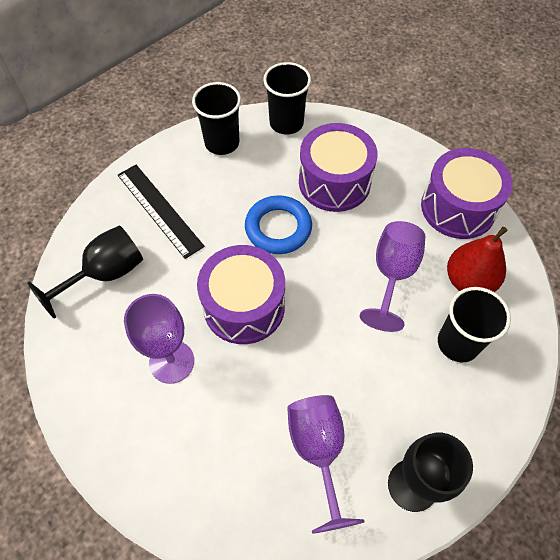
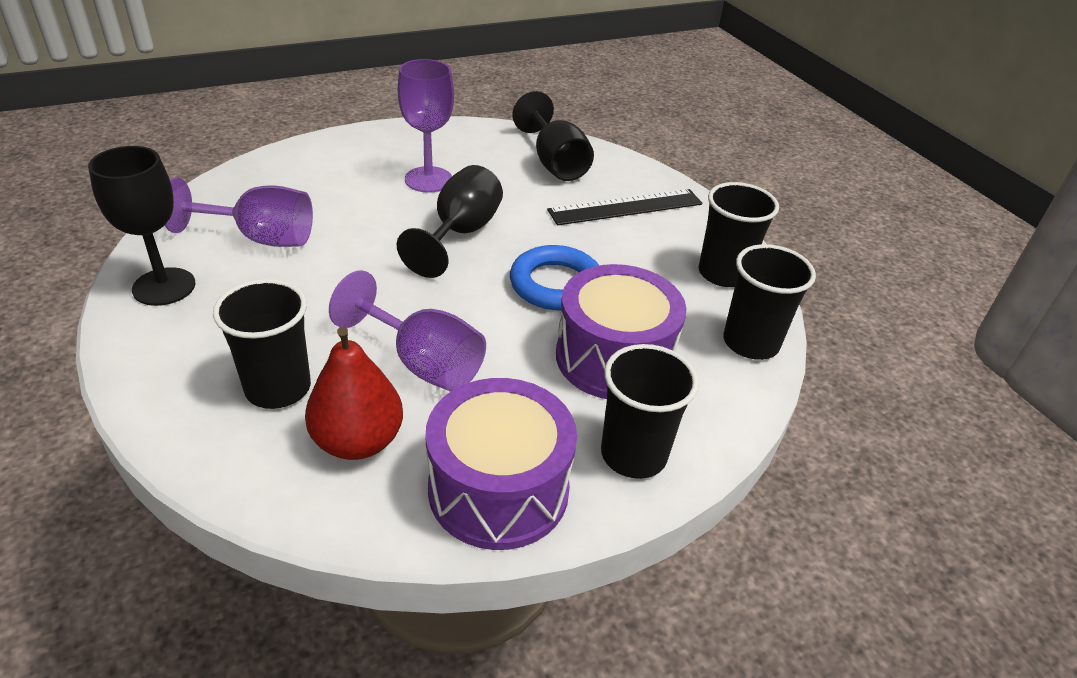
camera: 105 degrees right, 20 degrees down
(244, 306) = (460, 233): purple drum -> black goblet
(402, 159) = (633, 454): none -> black cup

